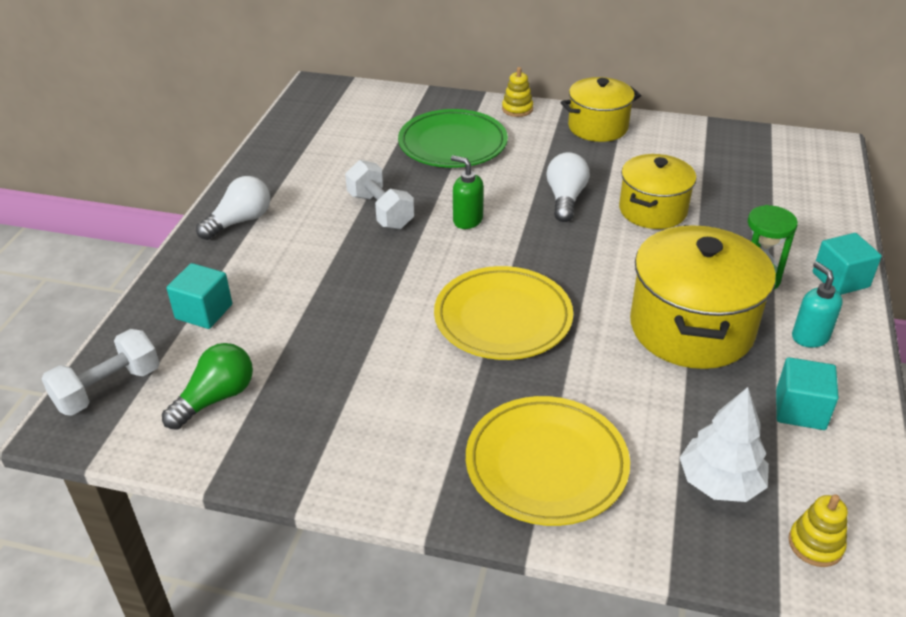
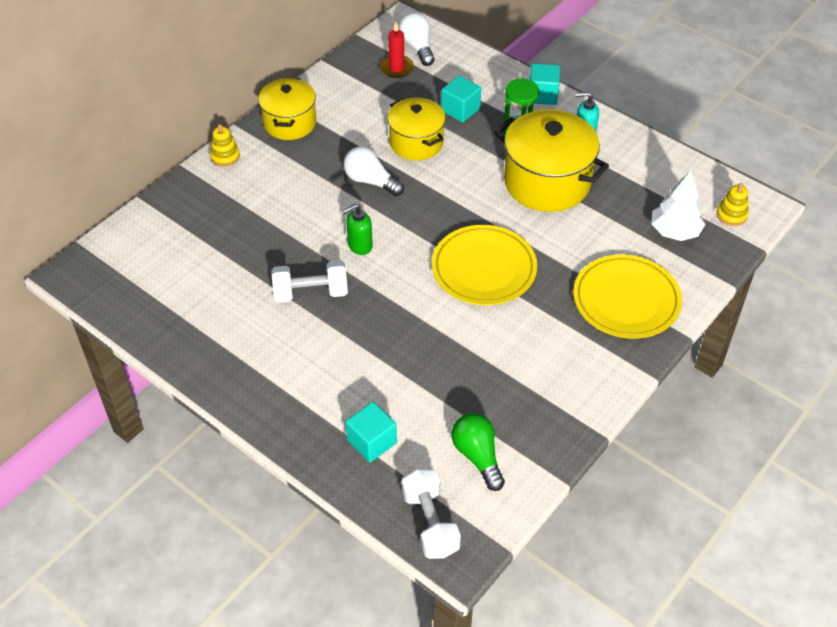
camera: 65 degrees left, 10 degrees up
(240, 221) = (261, 389): white light bulb -> white light bulb (417, 47)
(452, 144) = (247, 215): green plate -> none
(752, 163) = (396, 68): none -> red candle
(800, 410) = (639, 171): turquoise cube -> turquoise cube (460, 110)

